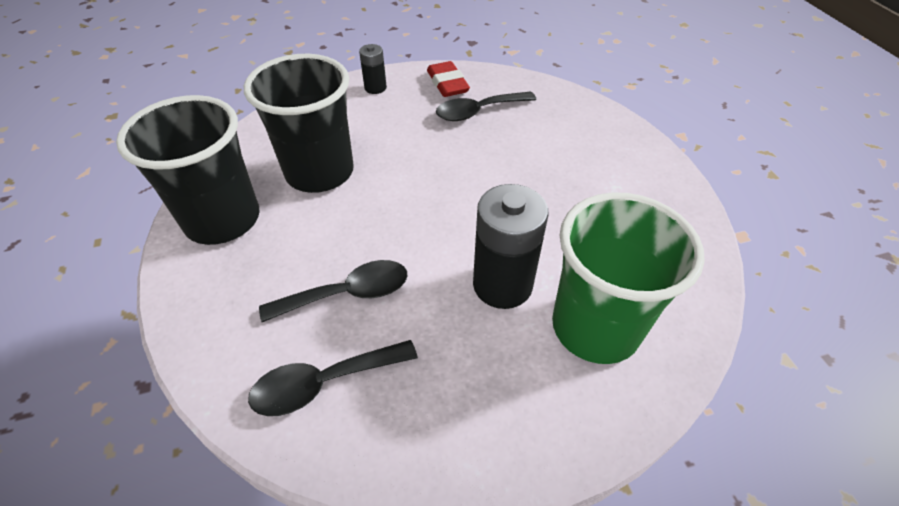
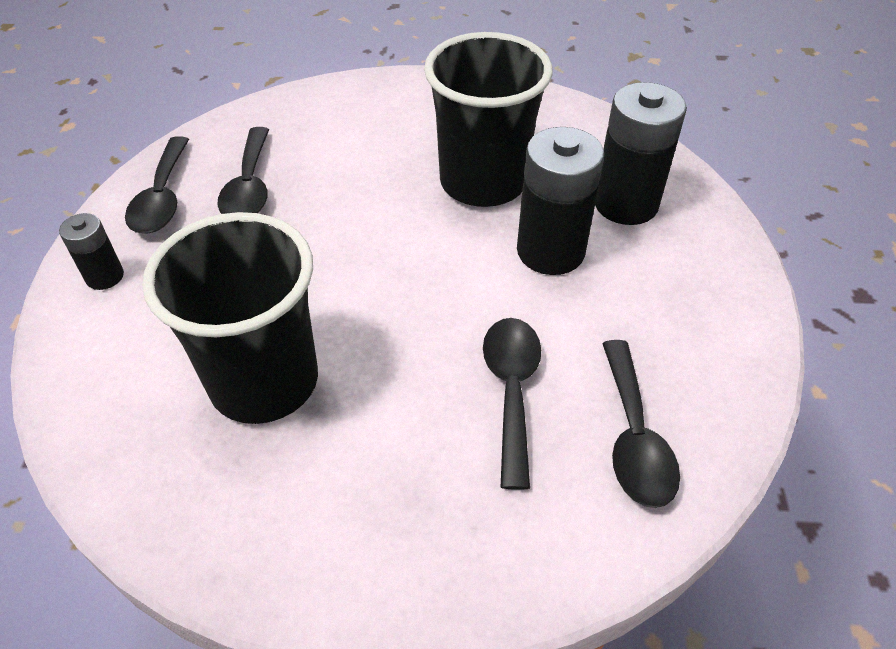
camera: 70 degrees left, 0 degrees up
(223, 220) = (300, 525): black cup -> black cup (483, 182)
(447, 83) = (162, 198): red eraser -> black spoon
(595, 327) = (625, 204): green cup -> black battery

